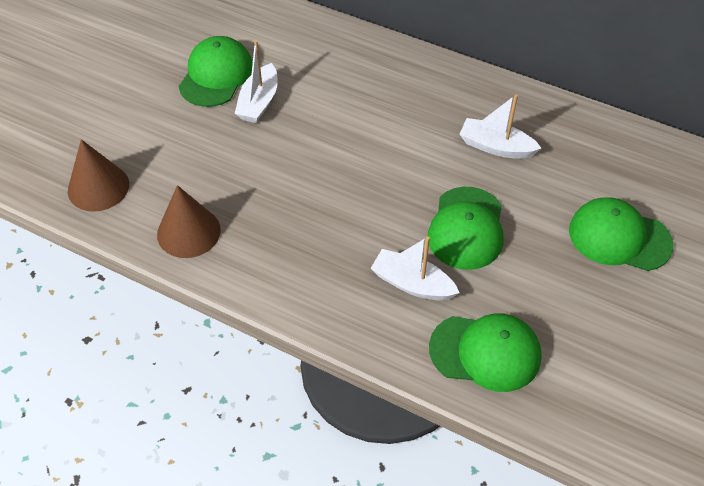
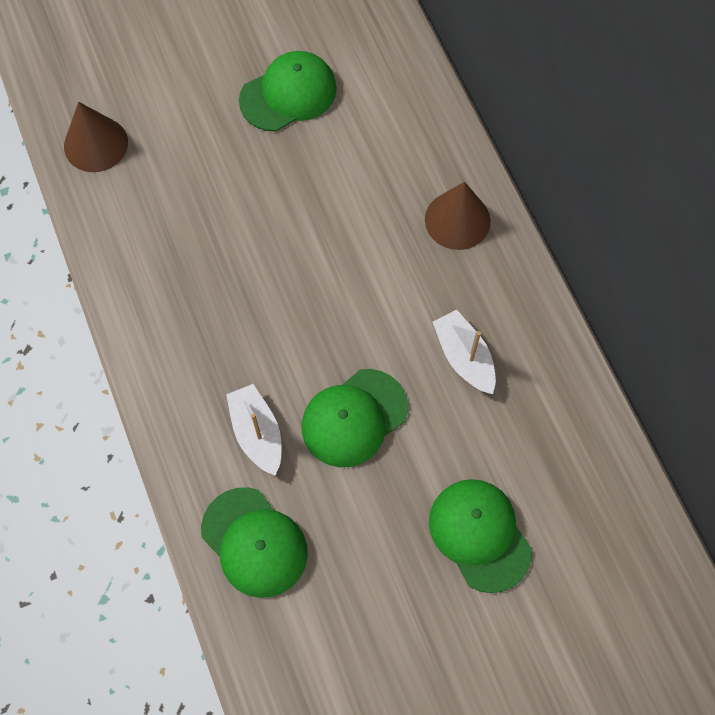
camera: 40 degrees right, 15 degrees up
(188, 232) = (127, 242): brown cone -> brown cone (457, 220)
(259, 102) = (299, 151): white boat -> none

